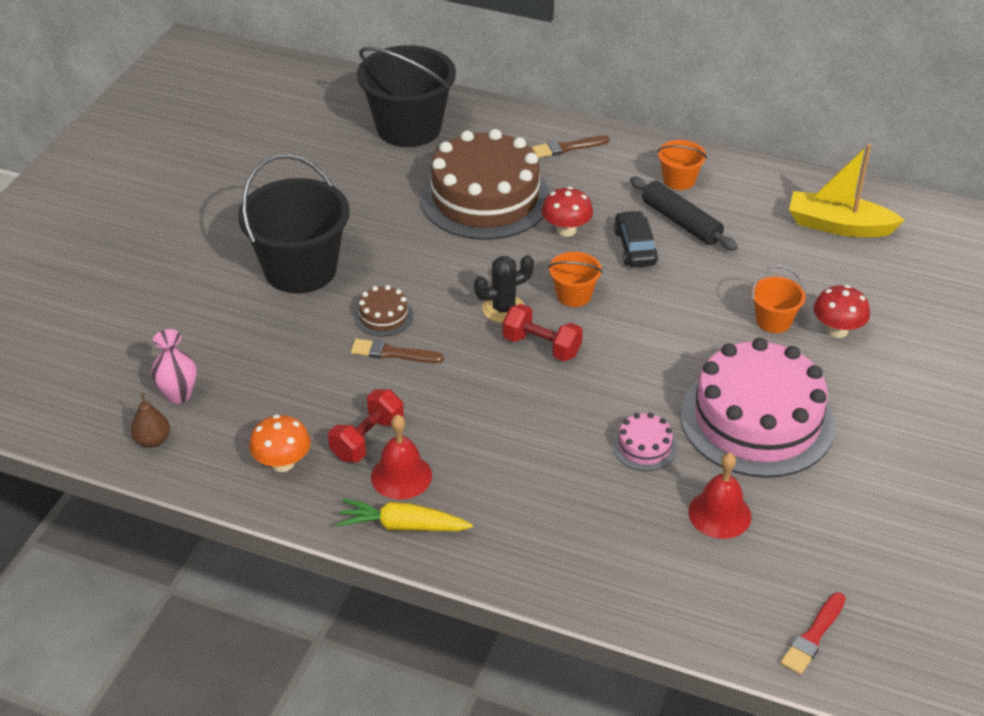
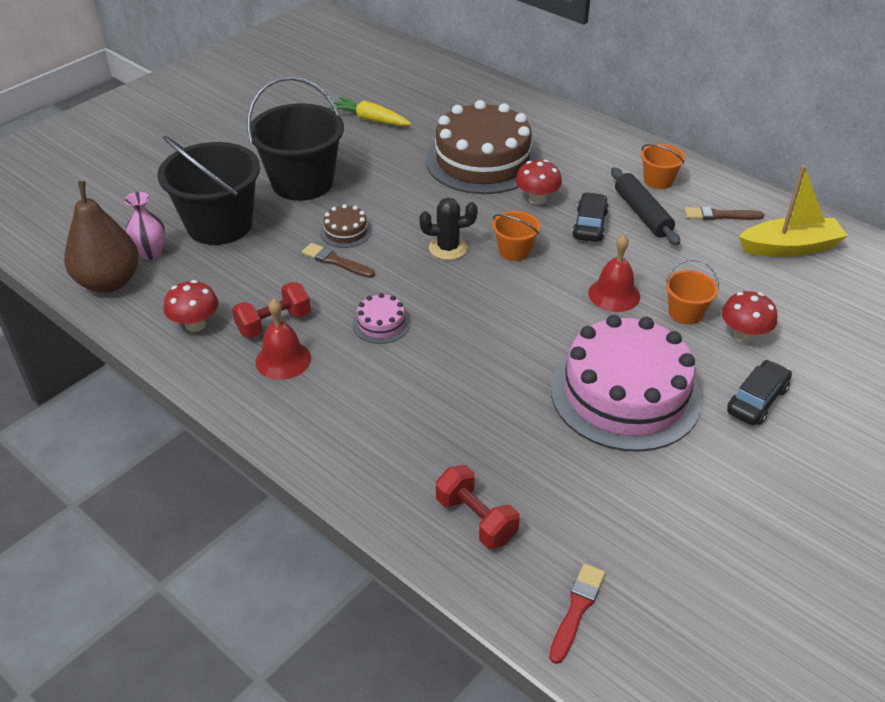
camera: 20 degrees right, 0 degrees up
(153, 440) = (109, 282): brown pear -> brown pear, size x2.15
(282, 463) = (195, 324): orange mushroom -> red mushroom
(402, 526) = (258, 400): yellow carrot -> yellow carrot (370, 120)
(409, 128) = (451, 98): black bucket -> black bucket (219, 225)
(541, 346) = (463, 285): red dumbbell -> red dumbbell (476, 519)
(567, 147) = (574, 137): brown brush -> brown brush (720, 215)
(644, 446) = (507, 390): pink cake -> pink cake (381, 323)
(719, 514) = (545, 468): red bell -> red bell (614, 294)
(813, 636) = (576, 610): red brush -> red brush turned 150 degrees clockwise
(839, 226) = (789, 247): yellow boat -> yellow boat turned 135 degrees clockwise
(878, 393) = (757, 400): none -> black car

